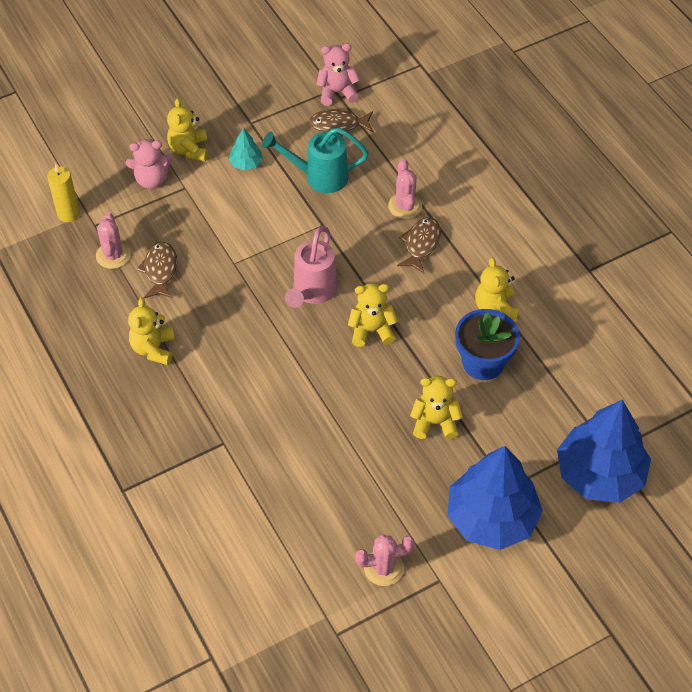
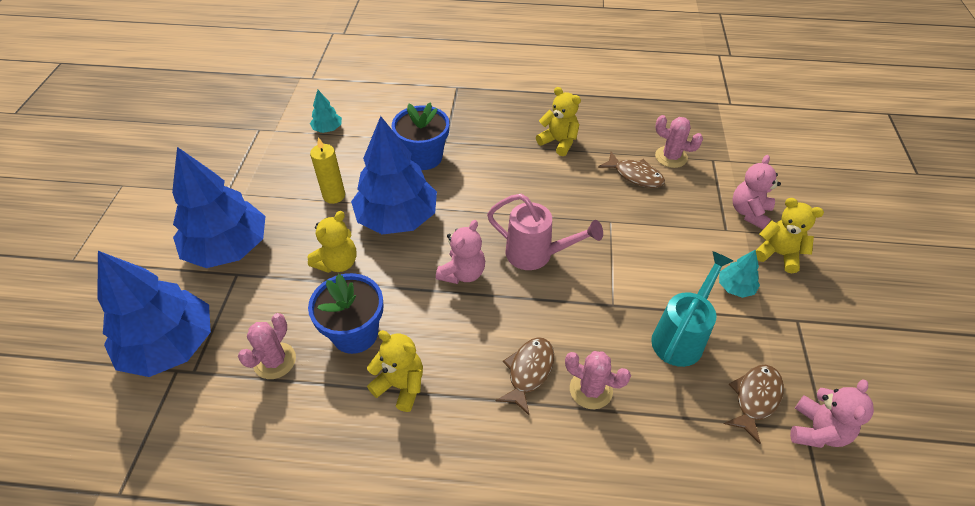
camera: 125 degrees right, 5 degrees down
(68, 214) = (735, 150): yellow candle -> yellow candle (334, 196)
(260, 446) = (424, 157): none -> blue flower pot
(285, 565) = (327, 129): none -> turquoise tree
(312, 293) = (537, 255): pink watering can -> pink watering can turned 150 degrees clockwise
(352, 414) = (397, 218): none -> blue tree
(371, 330) = (462, 273): yellow teddy bear -> pink teddy bear
(383, 568) = (269, 170): pink cactus -> pink cactus (275, 361)
(421, 244) = (529, 372): brown fish -> brown fish turned 120 degrees counterclockwise

